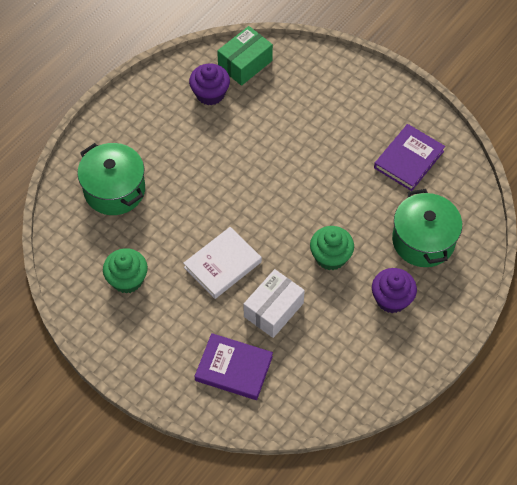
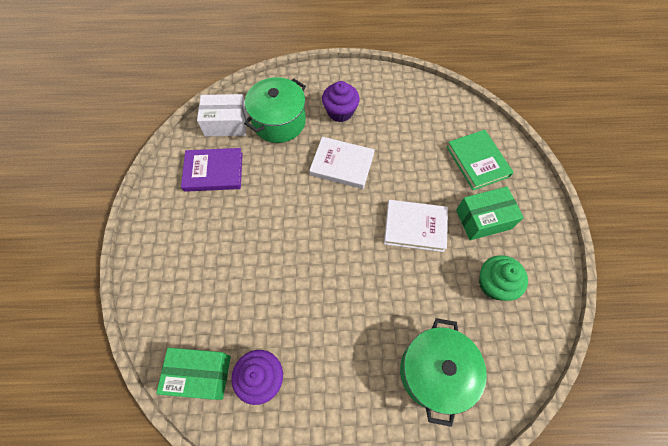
camera: 130 degrees left, 5 degrees up
(180, 321) = (483, 219): none -> green box
(234, 368) = (477, 161): purple book -> green book
(273, 310) = (415, 169): white box -> white box (226, 123)
(330, 257) = (342, 165): green cupcake -> white book

